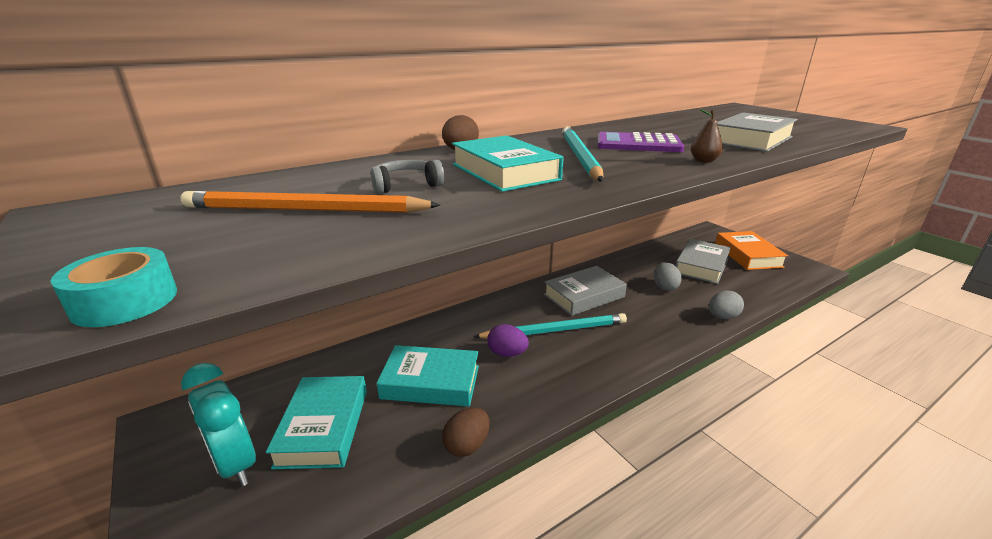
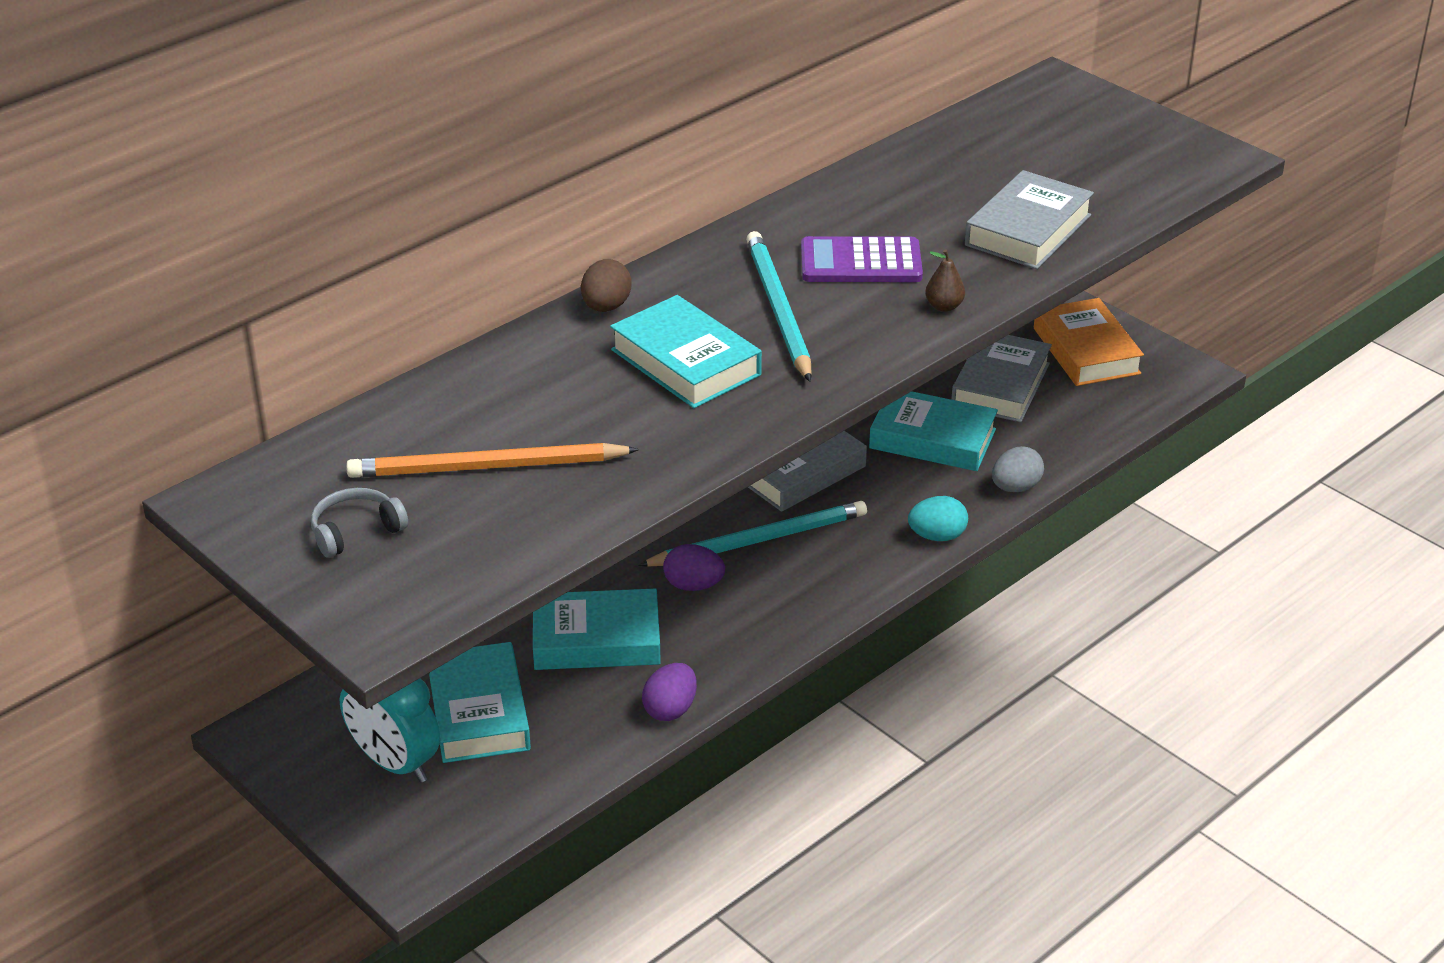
camera: 10 degrees left, 10 degrees up
(125, 301) = (431, 600): turquoise tape -> none
(406, 185) = (574, 406): grey headphones -> grey headphones (356, 531)
(467, 445) = (670, 709): brown egg -> purple egg
(664, 287) = (932, 439): grey egg -> turquoise book
(674, 340) = (937, 536): none -> turquoise egg

